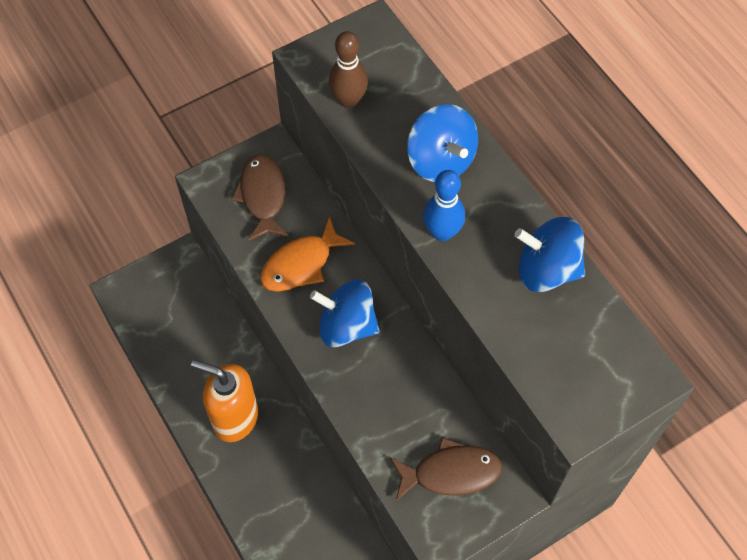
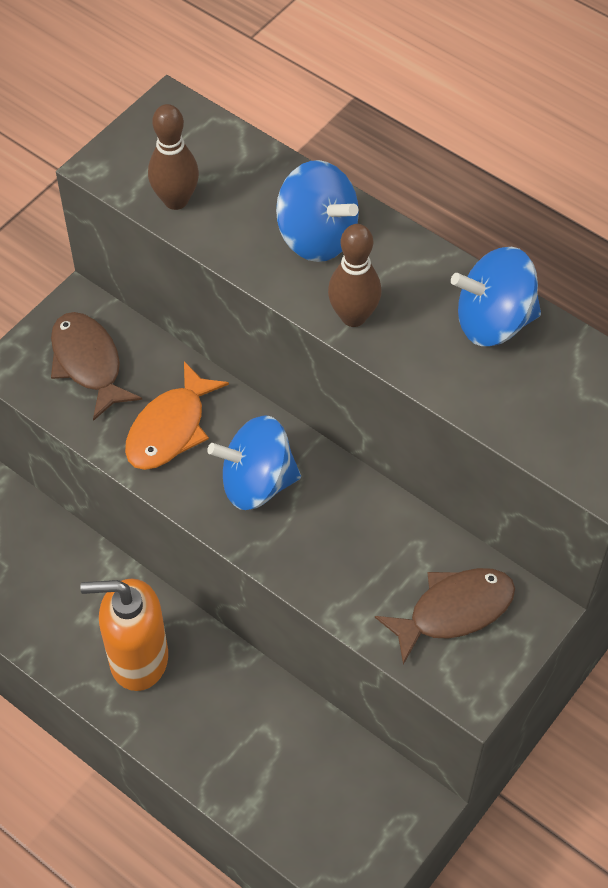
camera: 20 degrees left, 5 degrees down
(442, 232) = (353, 316): blue bowling pin -> brown bowling pin

